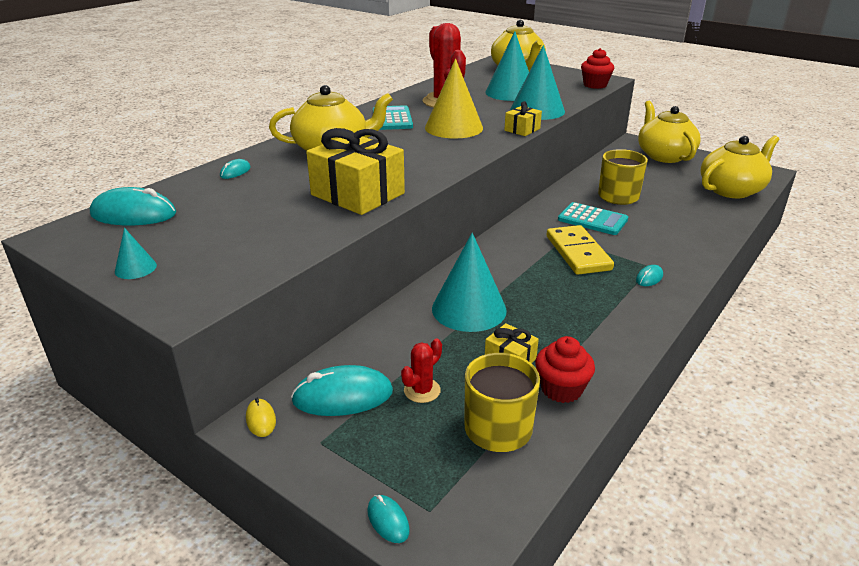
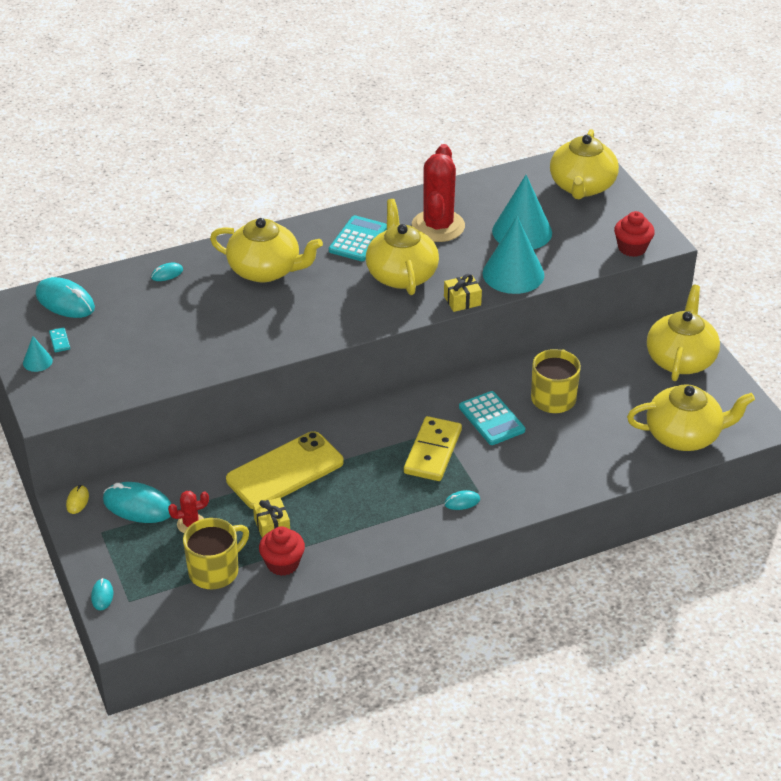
camera: 30 degrees right, 10 degrees up
(152, 244) = (60, 341): none -> turquoise domino
(357, 194) = (237, 339): yellow gift -> none
(454, 128) = (401, 274): yellow cone -> yellow teapot
(469, 309) = (285, 471): turquoise cone -> yellow phone

